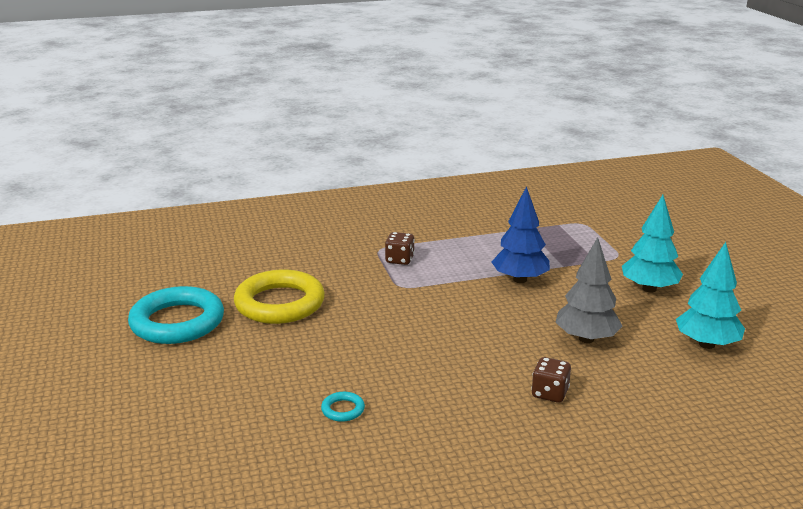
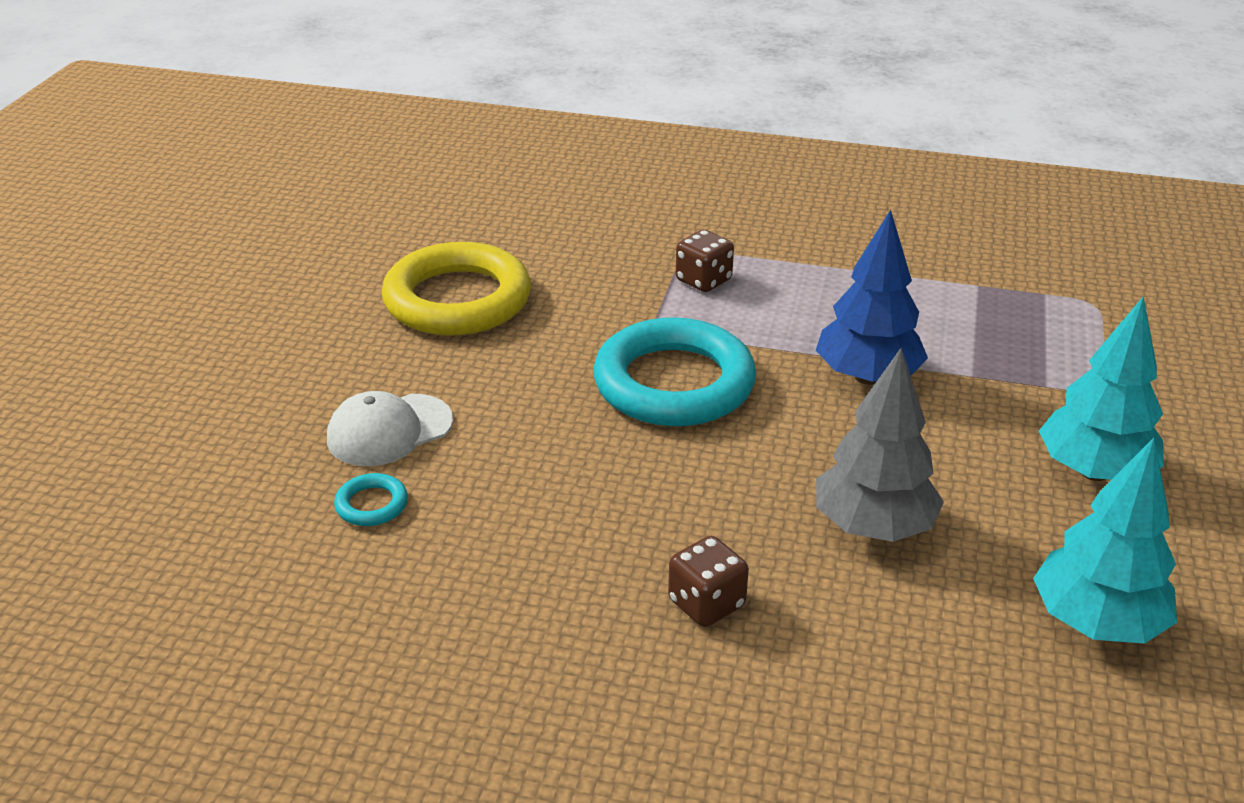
camera: 30 degrees right, 10 degrees up
(177, 322) = (299, 285): turquoise ring -> turquoise ring (674, 383)
(313, 374) = (389, 430): none -> white cap

